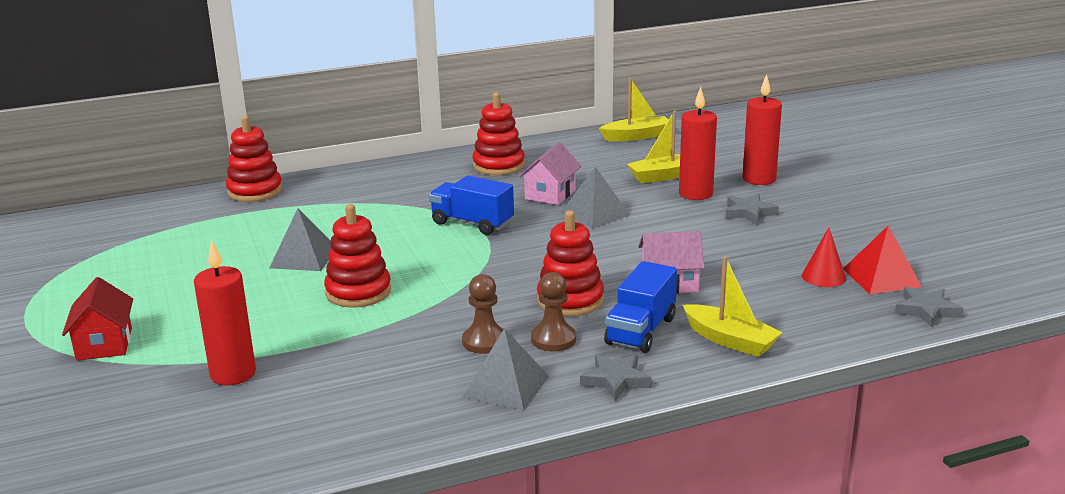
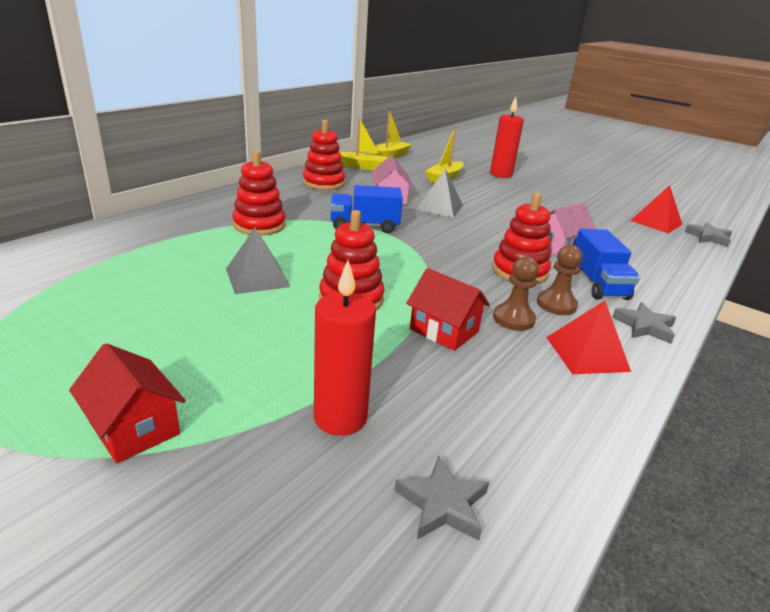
camera: 35 degrees left, 5 degrees up
(255, 191) = (131, 226): red stacking toy -> red stacking toy (259, 225)
(402, 336) = (444, 330): none -> red house
(506, 386) = (587, 354): grey pyramid -> red pyramid
(695, 194) = (480, 187): red candle -> none
(730, 340) = (655, 278): yellow boat -> yellow boat (362, 167)
(749, 213) = (528, 194): grey star -> grey star (442, 504)
(823, 277) = (630, 227): red cone -> none

